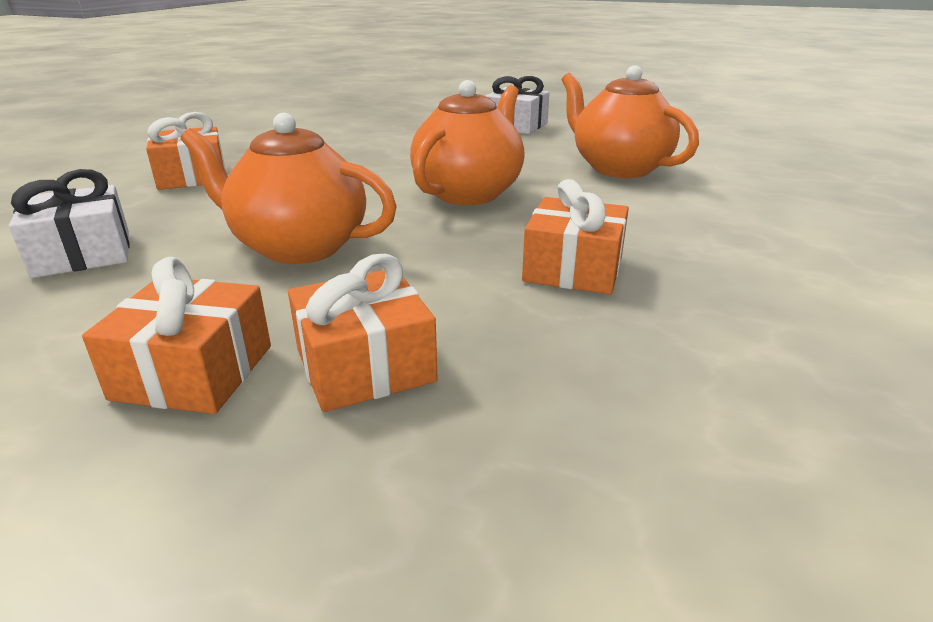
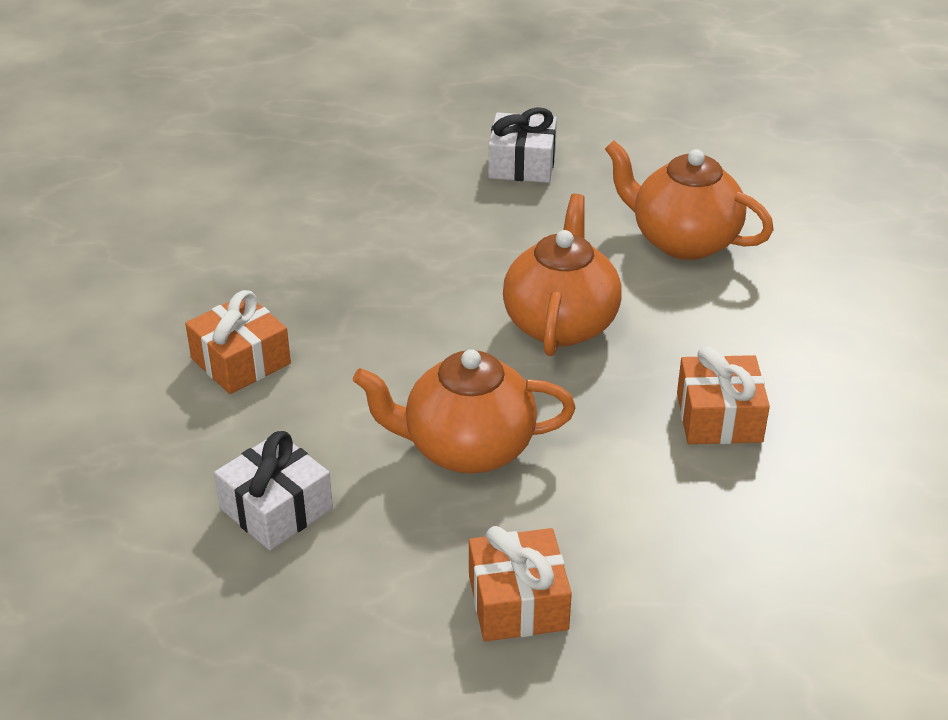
camera: 20 degrees left, 10 degrees up
(365, 365) = (632, 563): orange gift -> none

